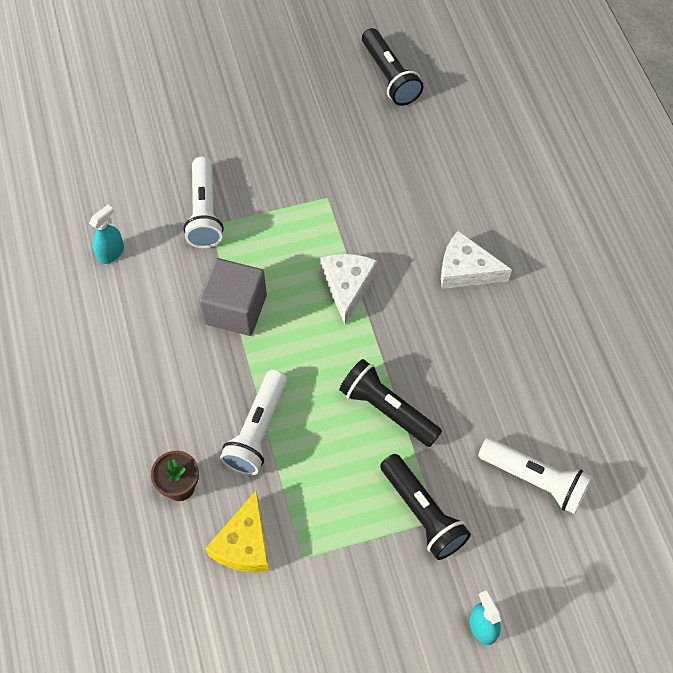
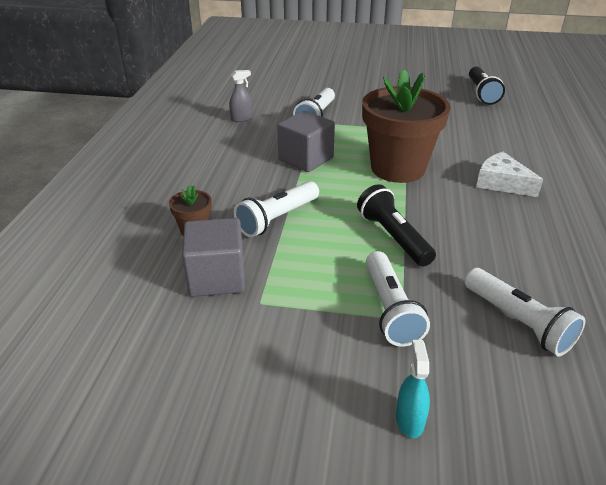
camera: 25 degrees right, 25 degrees down
(111, 253) = (241, 119): turquoise spray bottle -> grey spray bottle
(244, 544) = (217, 277): yellow cheese -> grey cube
(347, 286) = (398, 168): white cheese -> brown flower pot
(422, 513) = (390, 309): black flashlight -> white flashlight

